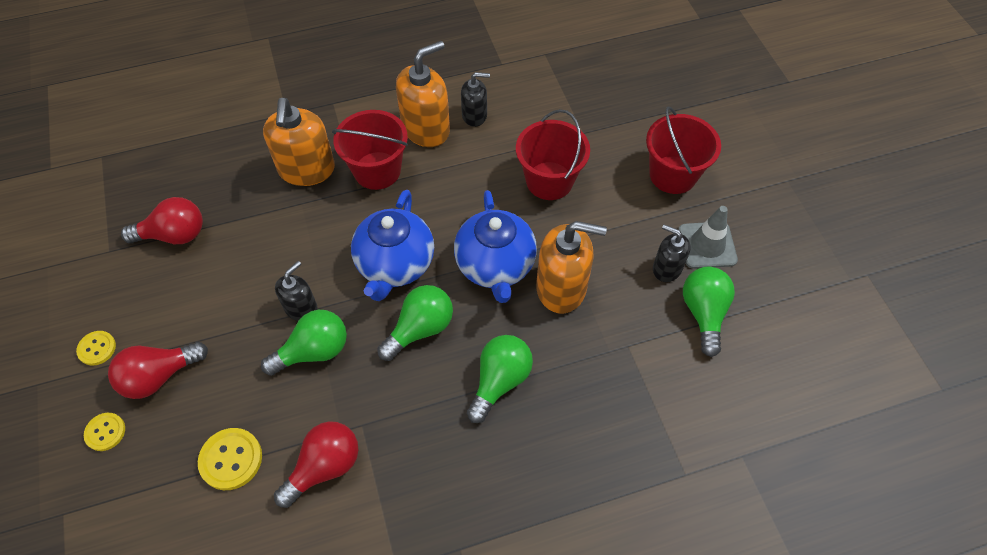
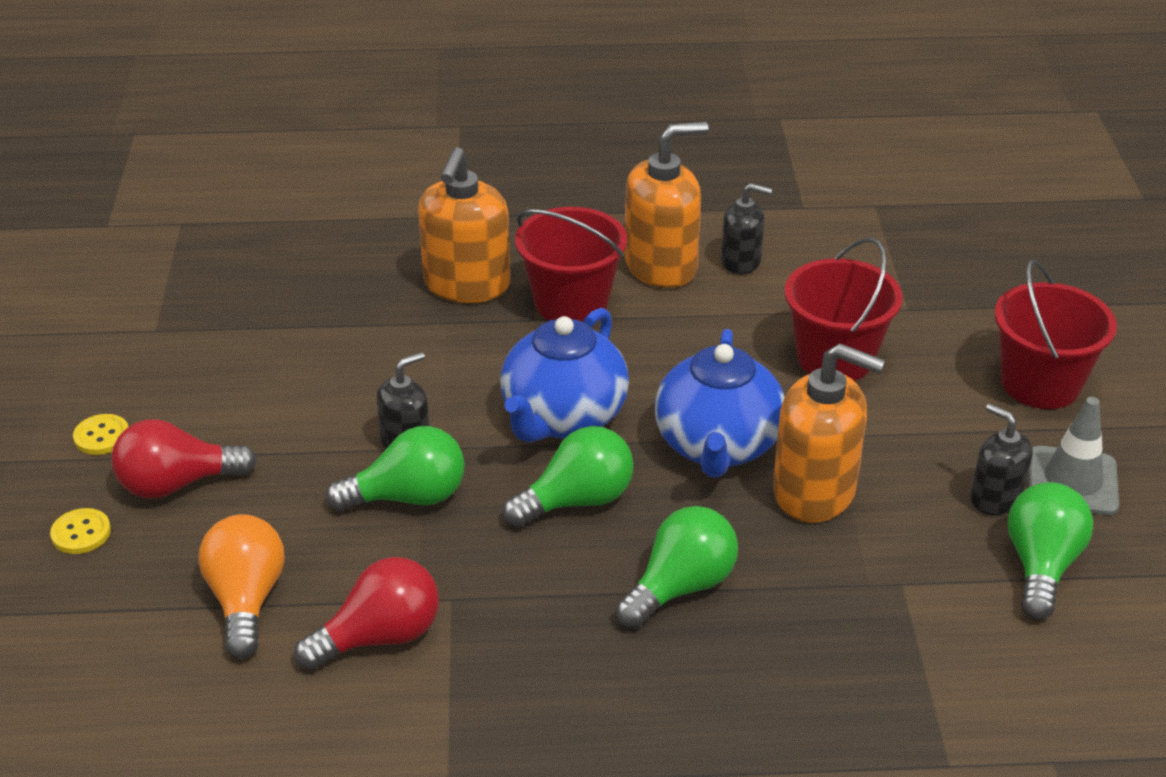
camera: 15 degrees right, 20 degrees down
(174, 235) = (252, 327): red light bulb -> none
(231, 459) = (246, 600): yellow button -> orange light bulb

